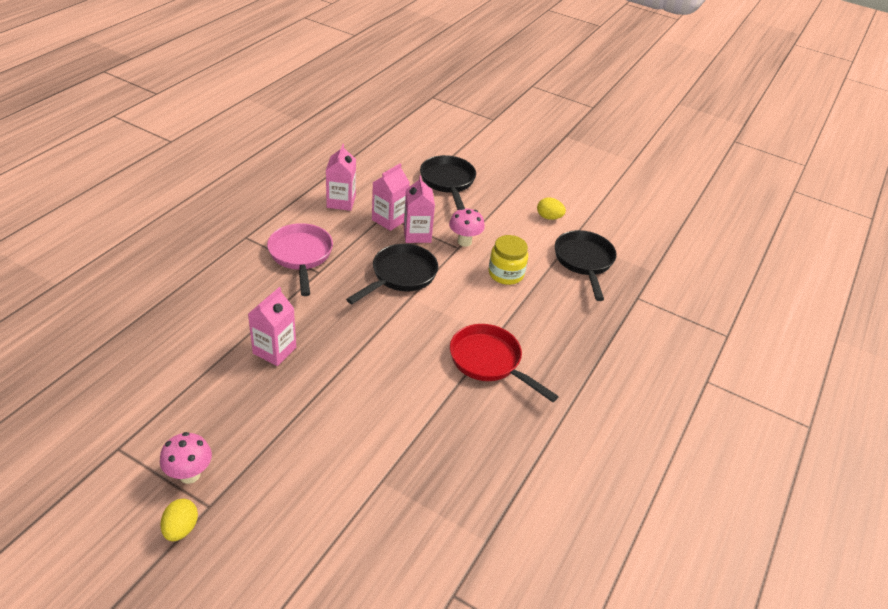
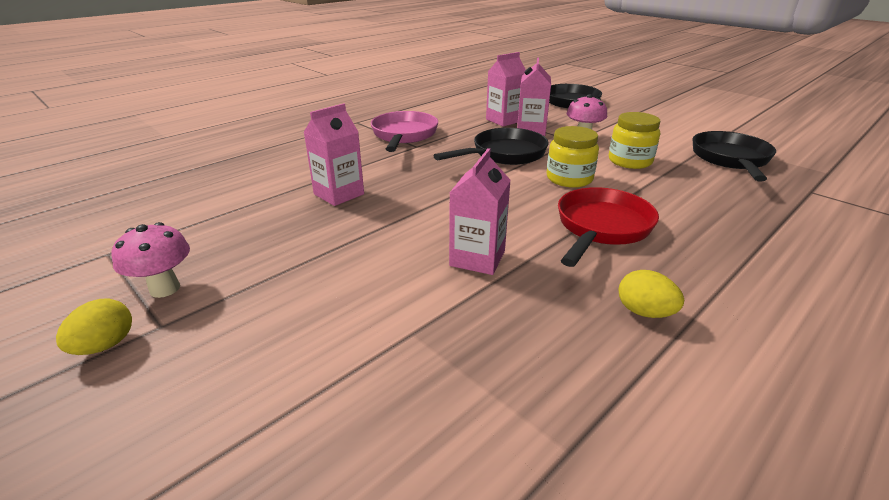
camera: 20 degrees right, 10 degrees down
(341, 202) = (459, 108): pink carton -> pink carton (477, 258)
(459, 304) = (569, 179): none -> yellow jar
(489, 362) = (601, 228): red pan -> red pan turned 60 degrees clockwise
(549, 217) = (683, 128): yellow egg -> yellow egg (644, 312)

